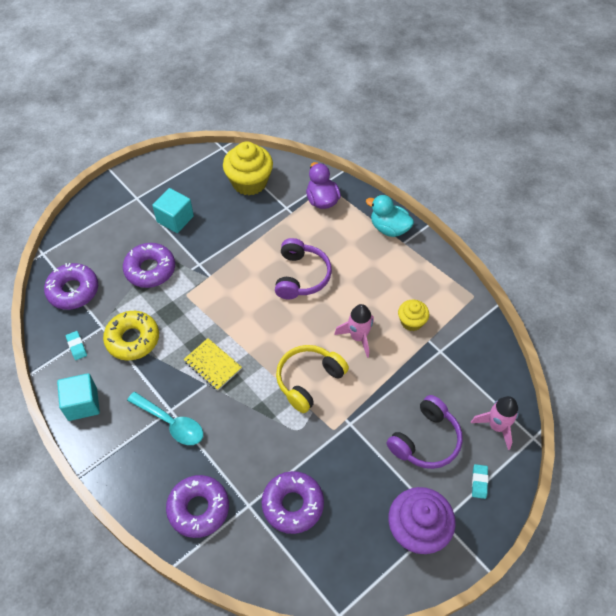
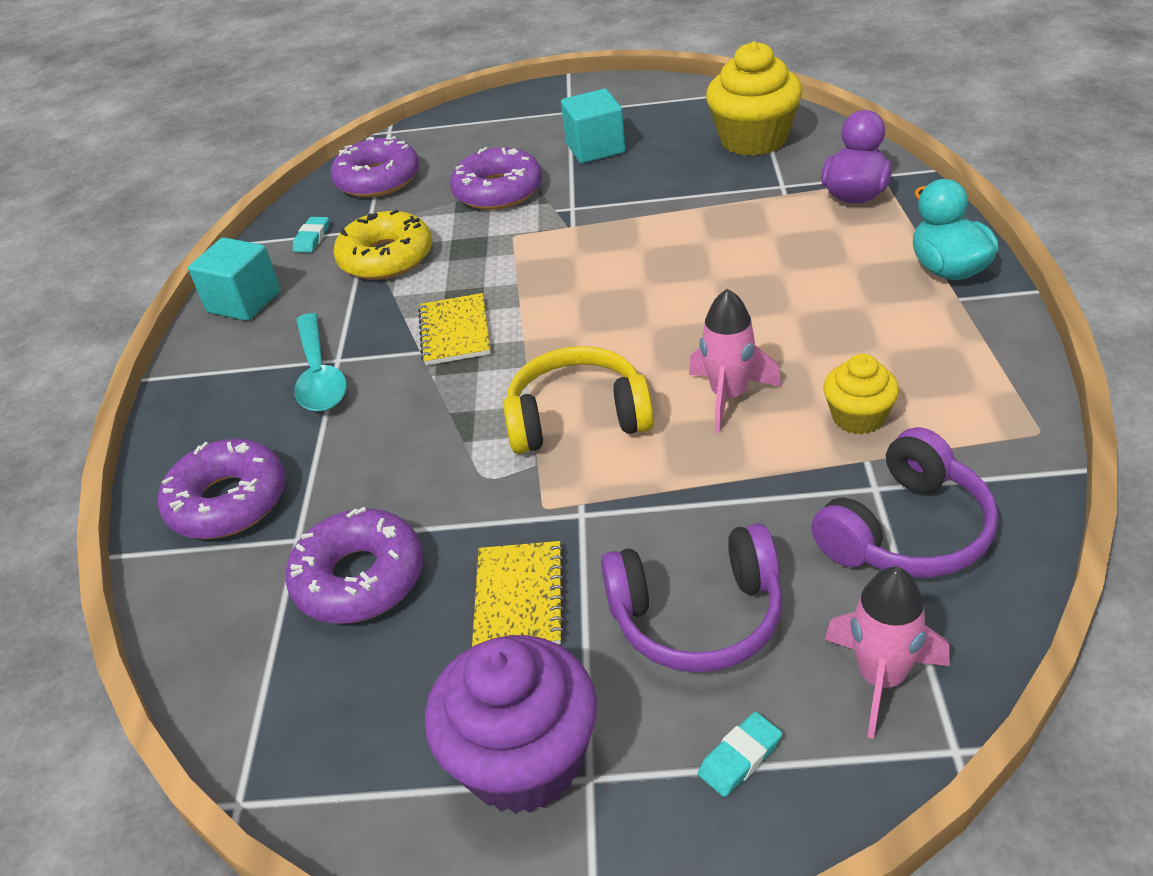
camera: 45 degrees right, 15 degrees down
(301, 276) = (715, 277): purple headphones -> purple headphones (907, 531)
(360, 473) = (519, 598): none -> yellow notebook

